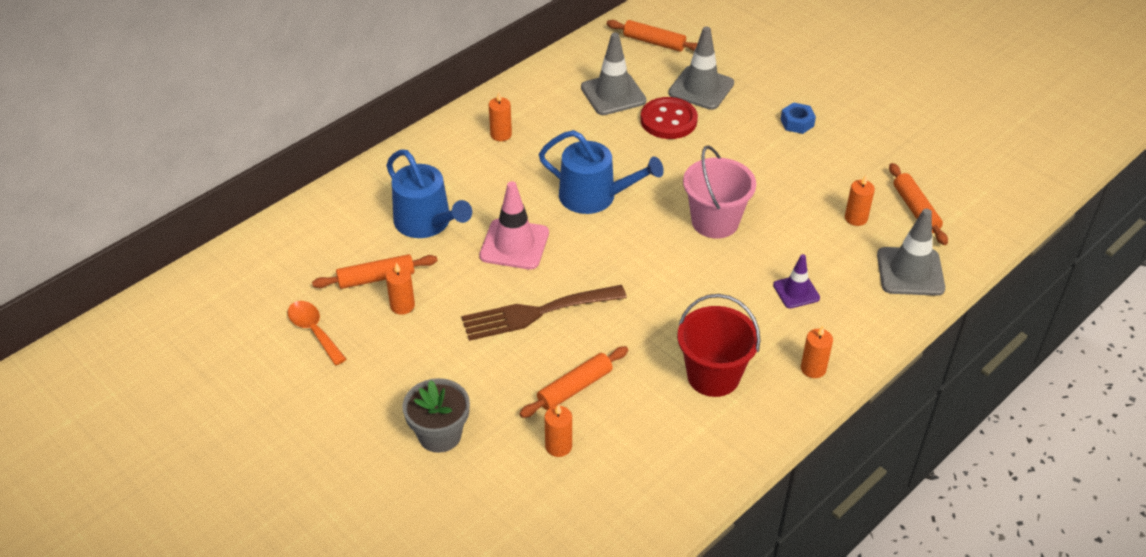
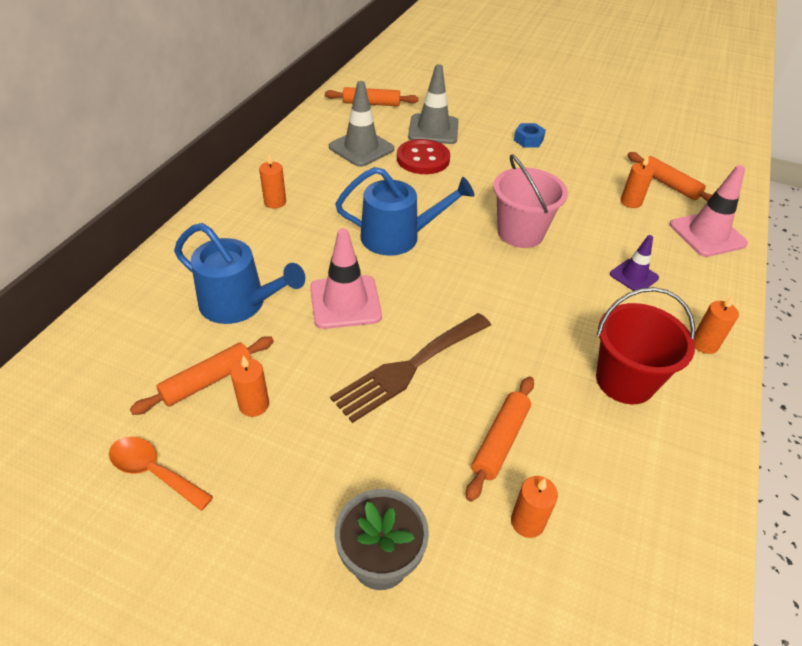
camera: 25 degrees left, 0 degrees up
(910, 272) = (707, 234): grey traffic cone -> pink traffic cone

